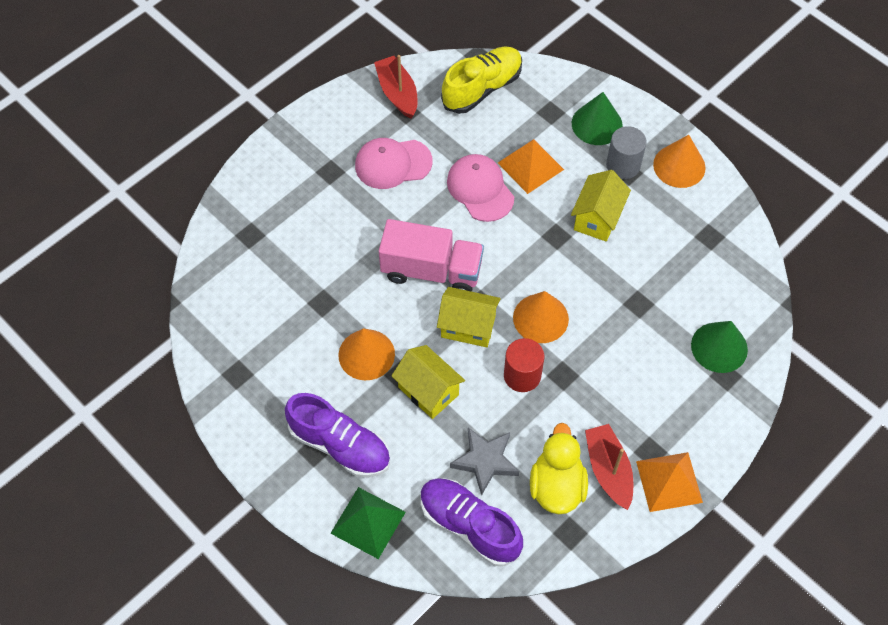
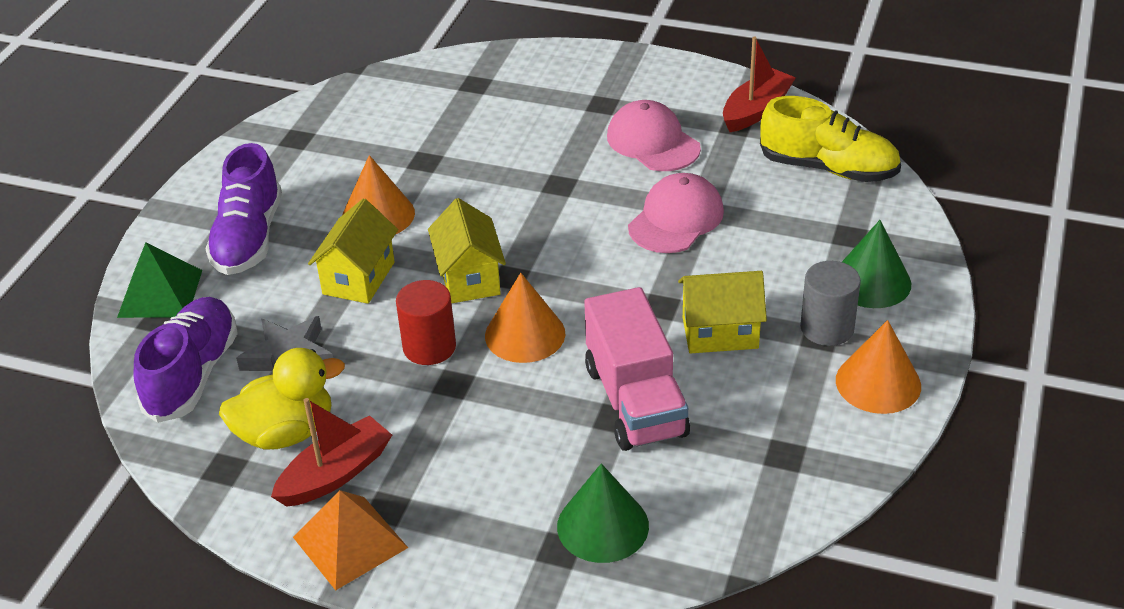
camera: 65 degrees right, 20 degrees down
(431, 270) = (527, 222): pink truck -> pink truck (635, 401)
(530, 166) = (748, 247): orange pyramid -> none

